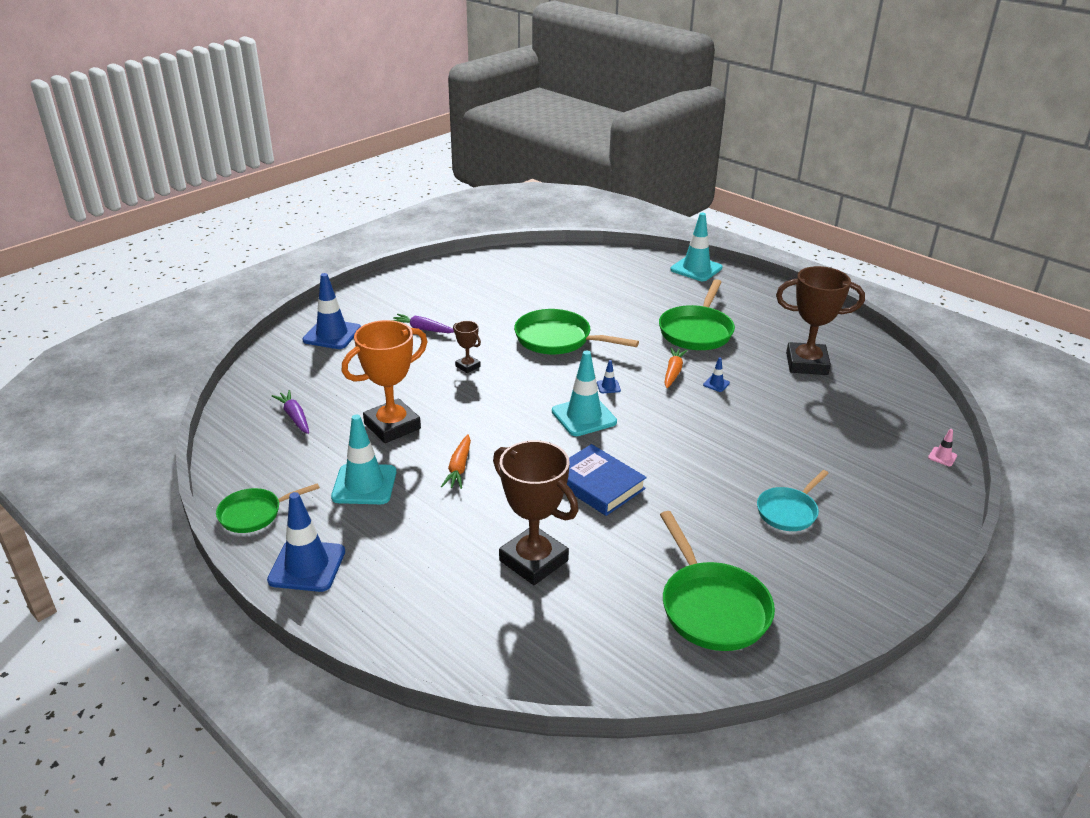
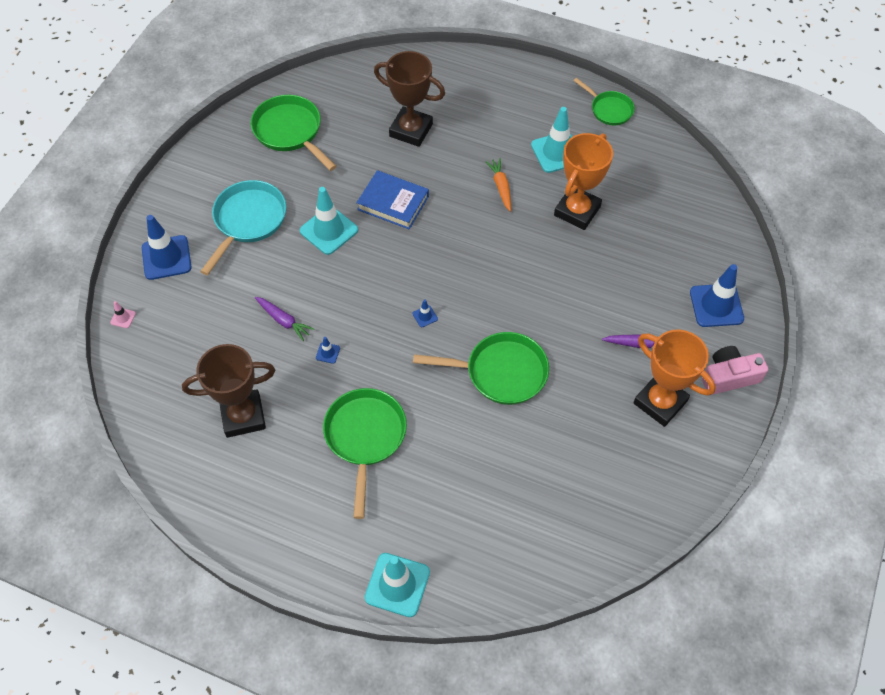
camera: 160 degrees right, 25 degrees up
(254, 514) = (609, 109): green pan -> green pan turned 90 degrees clockwise
(294, 417) = (658, 196): purple carrot -> purple carrot (283, 321)
(307, 566) = (546, 87): blue traffic cone -> blue traffic cone (166, 258)
(370, 299) = (729, 377): none -> pink camera
(438, 299) = (660, 402): none -> orange trophy
(468, 366) = (563, 302): brown trophy -> none
(584, 417) = (431, 270): turquoise traffic cone -> turquoise traffic cone (329, 230)
(673, 372) = (372, 357): orange carrot -> none
(788, 511) = (248, 221): turquoise pan -> turquoise pan, size x1.61

